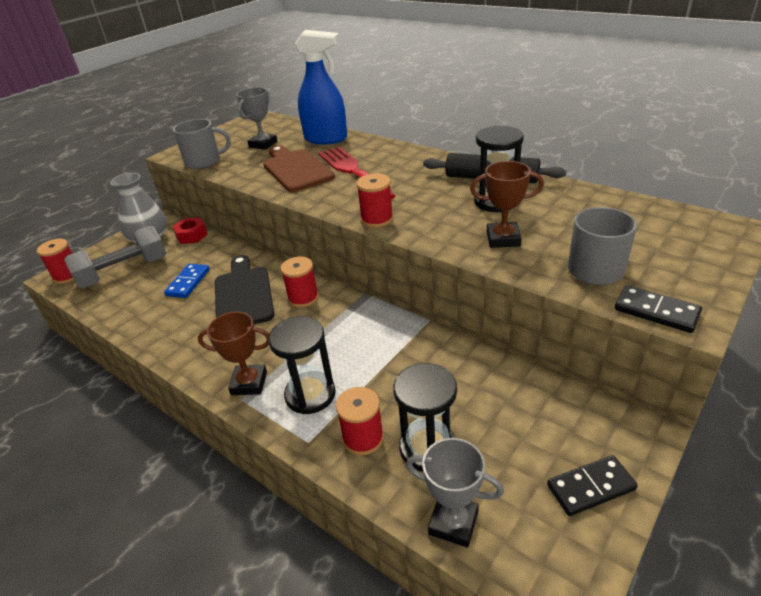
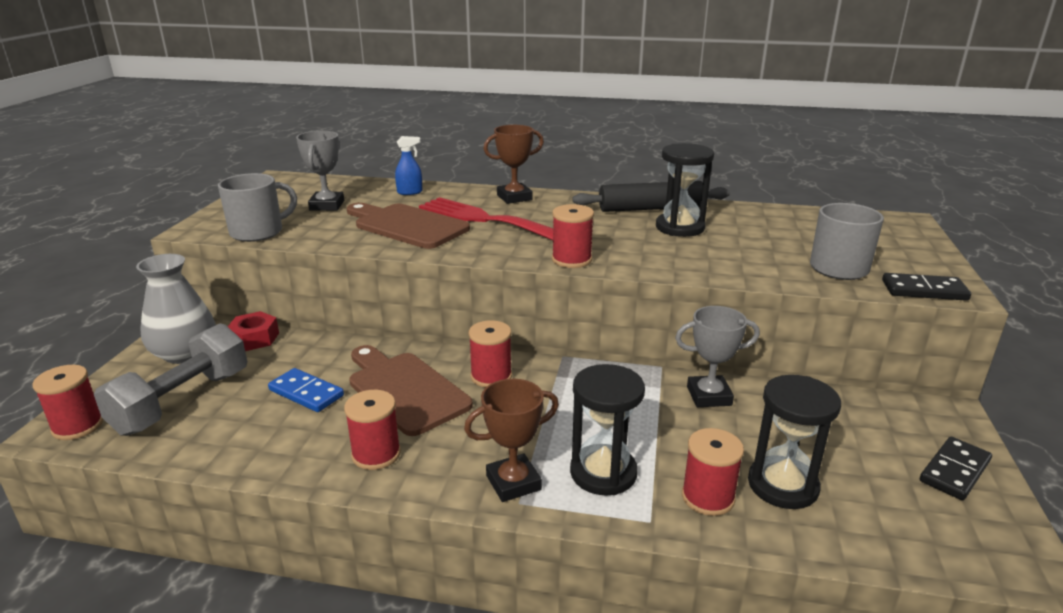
camera: 30 degrees left, 10 degrees down
(188, 282) = (306, 393): blue domino -> blue domino turned 45 degrees counterclockwise
(190, 337) = (376, 454): none -> red spool
(243, 295) = (405, 390): black cutting board -> brown cutting board
(326, 139) = (410, 192): blue spray bottle -> blue spray bottle, size x0.44
(453, 523) = (875, 544): grey trophy -> grey trophy (709, 396)
(503, 239) = (726, 257): brown trophy -> brown trophy (514, 197)

